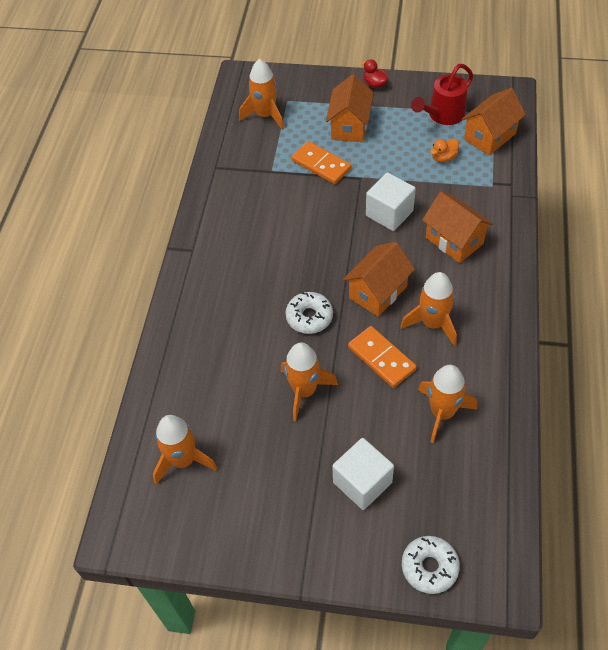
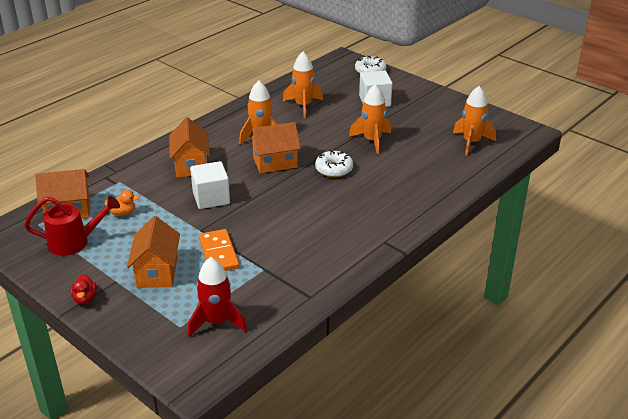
camera: 150 degrees left, 20 degrees down
(265, 115) = (217, 322): orange rocket -> red rocket
(350, 126) = (157, 272): orange house -> orange house turned 45 degrees counterclockwise
(381, 358) = (310, 135): orange domino -> none

